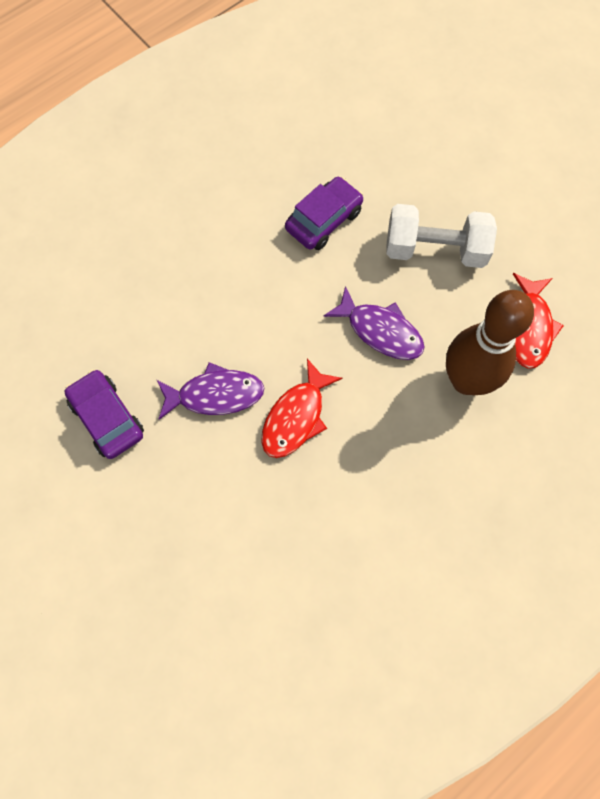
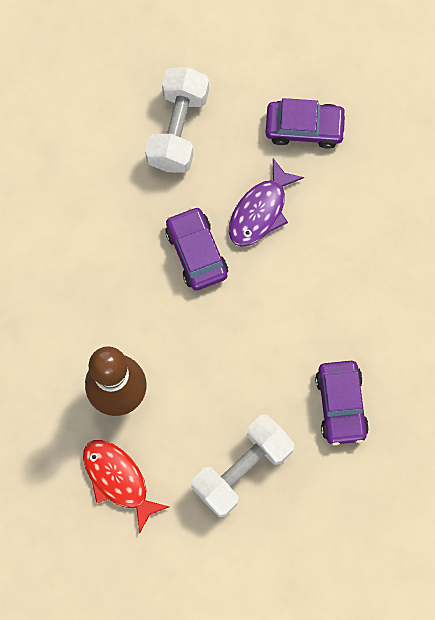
camera: 130 degrees right, 5 degrees up
(195, 526) = (178, 129): none -> white dumbbell
(296, 417) = (196, 252): red fish -> purple car
(380, 331) = (210, 366): purple fish -> none

